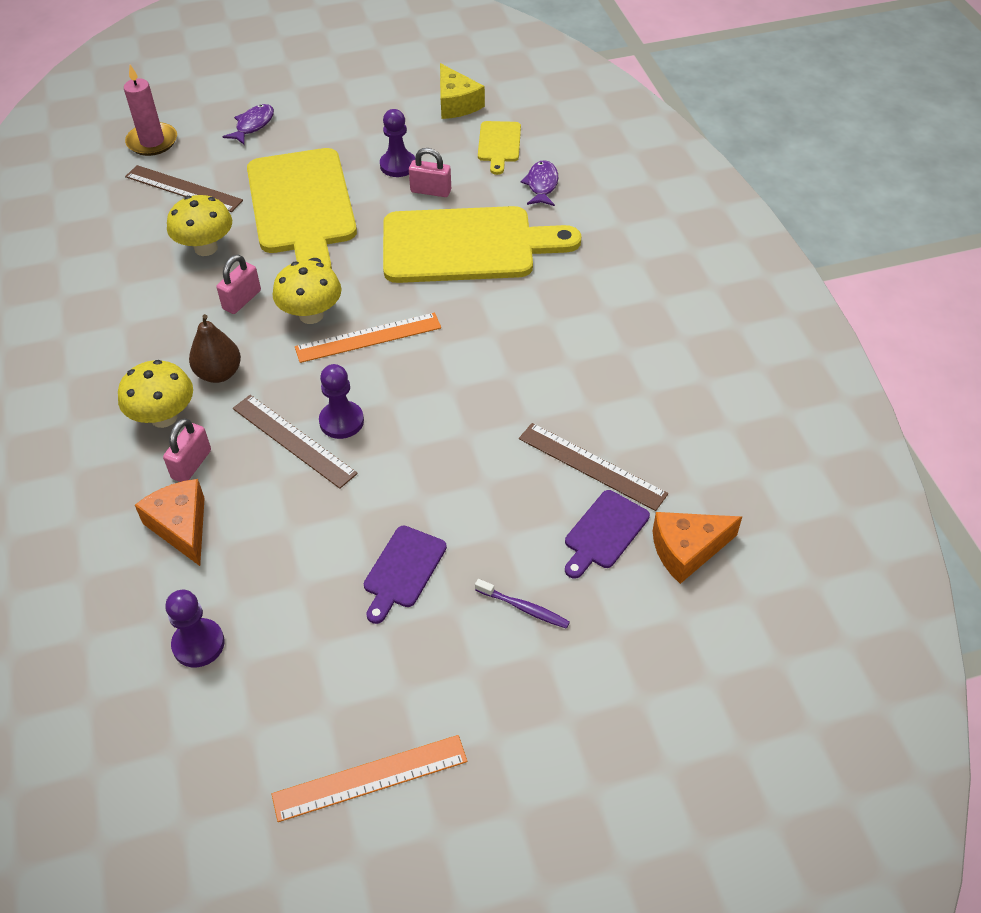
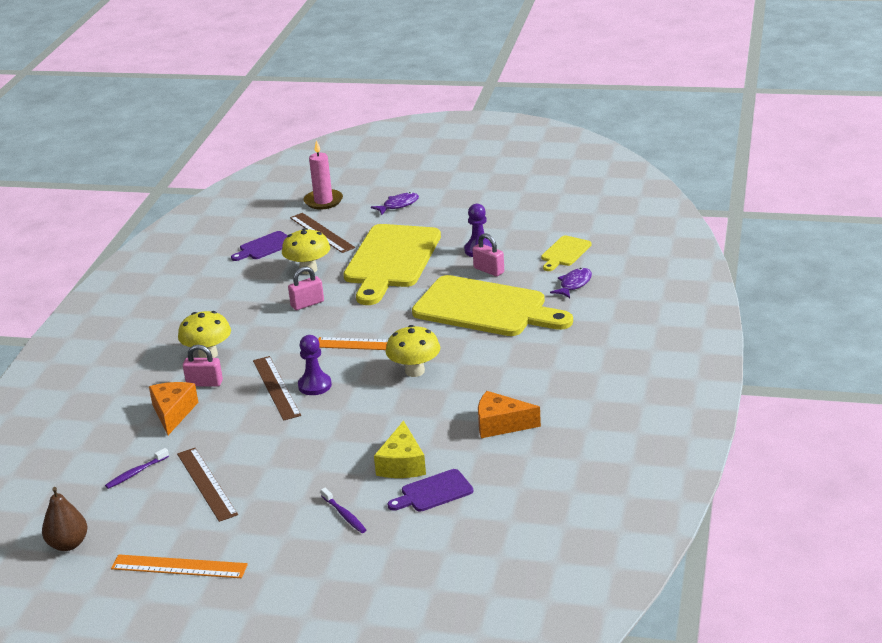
camera: 30 degrees right, 20 degrees down
(191, 464) = (204, 383): pink padlock -> pink padlock turned 45 degrees clockwise
(198, 644) = (136, 473): purple pawn -> purple toothbrush
(219, 373) = (260, 340): brown pear -> brown pear (68, 544)
(311, 315) = (345, 323): yellow mushroom -> yellow mushroom (414, 371)
(403, 570) = (286, 473): purple cutting board -> purple cutting board (265, 247)
(456, 103) = (555, 221): yellow cheese -> yellow cheese (402, 464)
(592, 466) = (458, 454): brown ruler -> brown ruler (206, 484)
(687, 550) = (481, 518): orange cheese -> orange cheese (501, 424)

